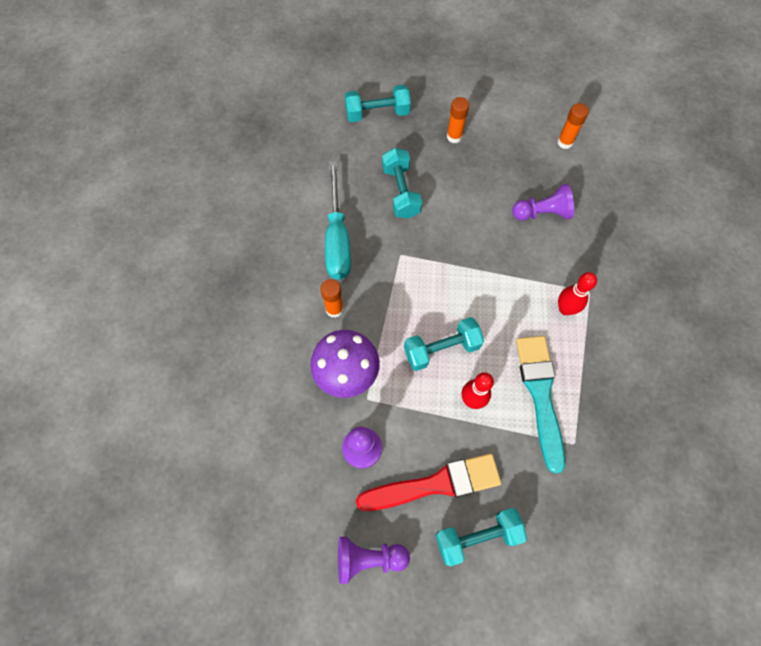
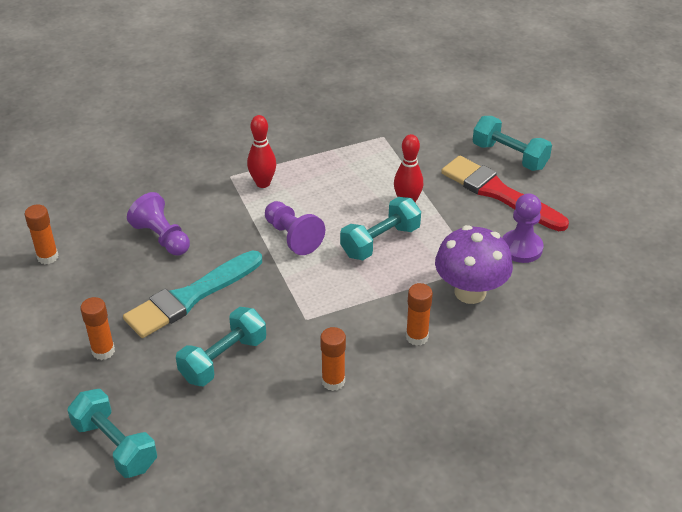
camera: 125 degrees left, 25 degrees down
(337, 238) = (333, 381): turquoise screwdriver -> orange glue stick
(368, 558) = (593, 203): purple pawn -> purple pawn (292, 237)
(441, 349) = (380, 241): turquoise dumbbell -> turquoise dumbbell turned 75 degrees counterclockwise
(540, 394) = (361, 167): turquoise brush -> turquoise brush (190, 297)

